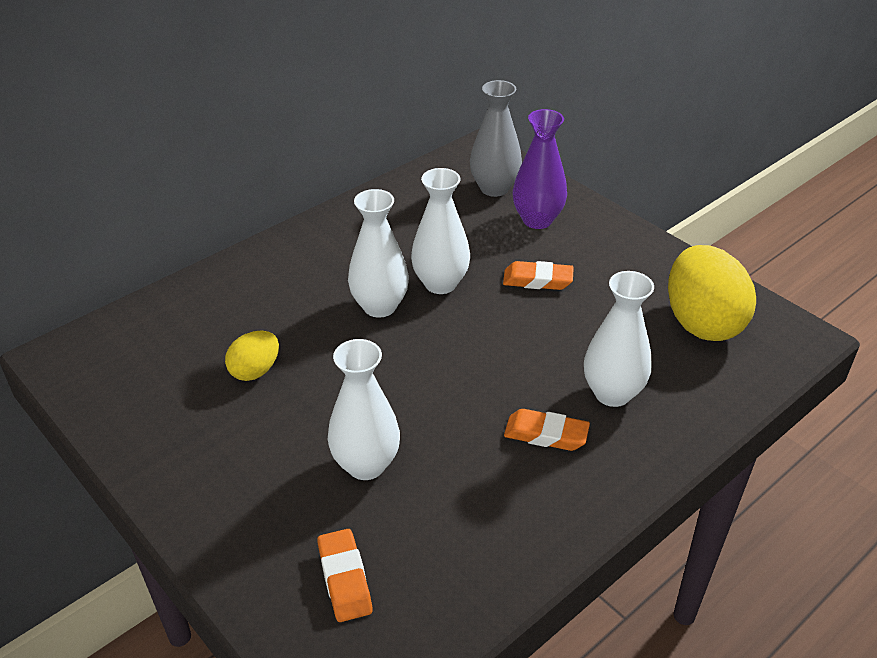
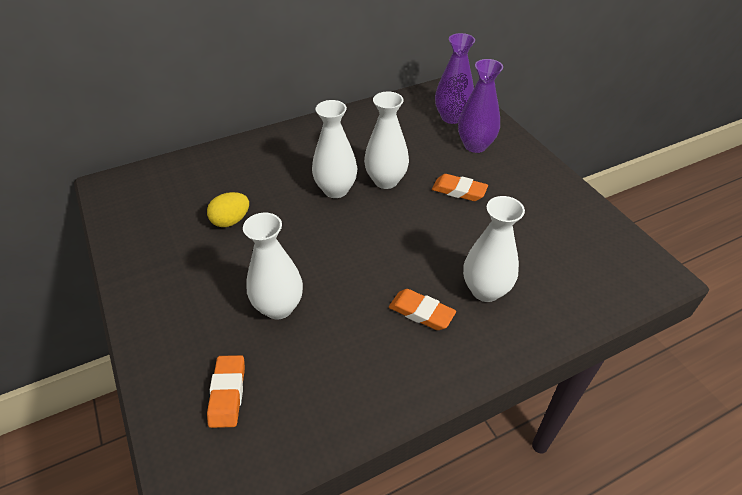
camera: 15 degrees right, 5 degrees up
(494, 188) = (452, 117): grey vase -> purple vase
(702, 322) = (578, 247): yellow egg -> none

